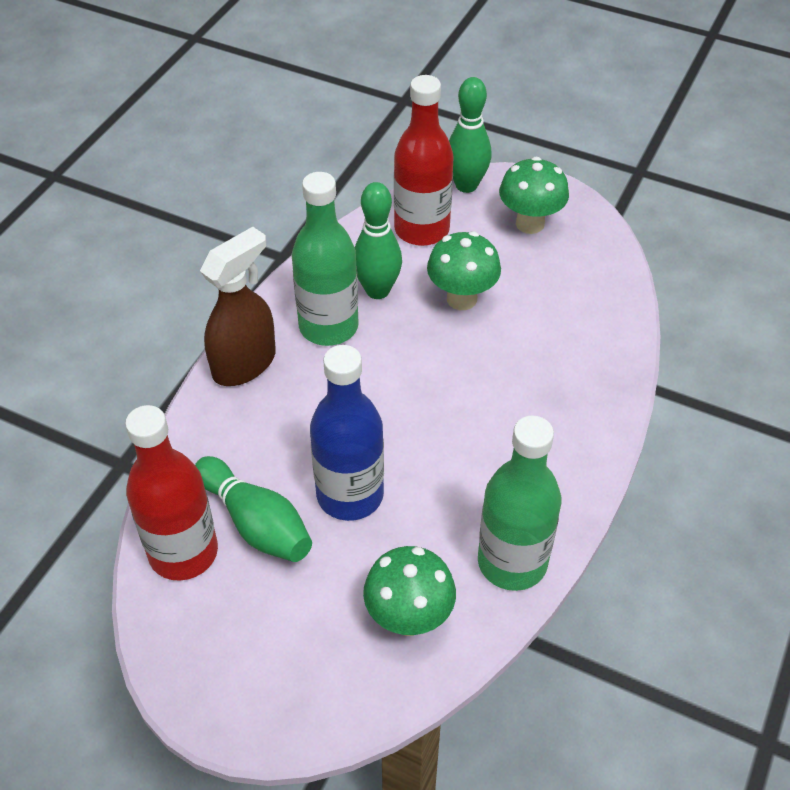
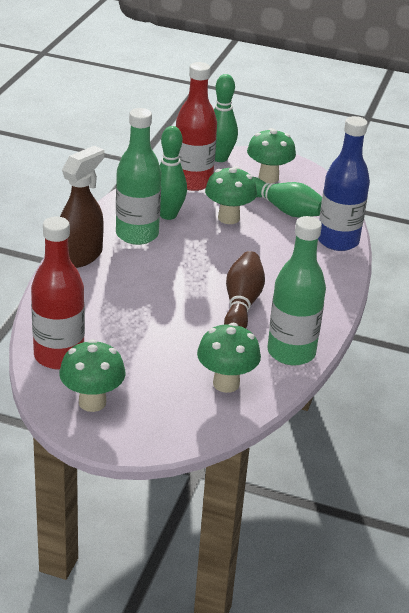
camera: 10 degrees left, 15 degrees down
(214, 644) = (92, 402): none -> green mushroom
(256, 523) = (108, 339): green bowling pin -> green bowling pin (284, 209)
(350, 495) = (171, 322): blue bottle -> blue bottle (338, 241)
(455, 464) = (241, 304): none -> brown bowling pin

